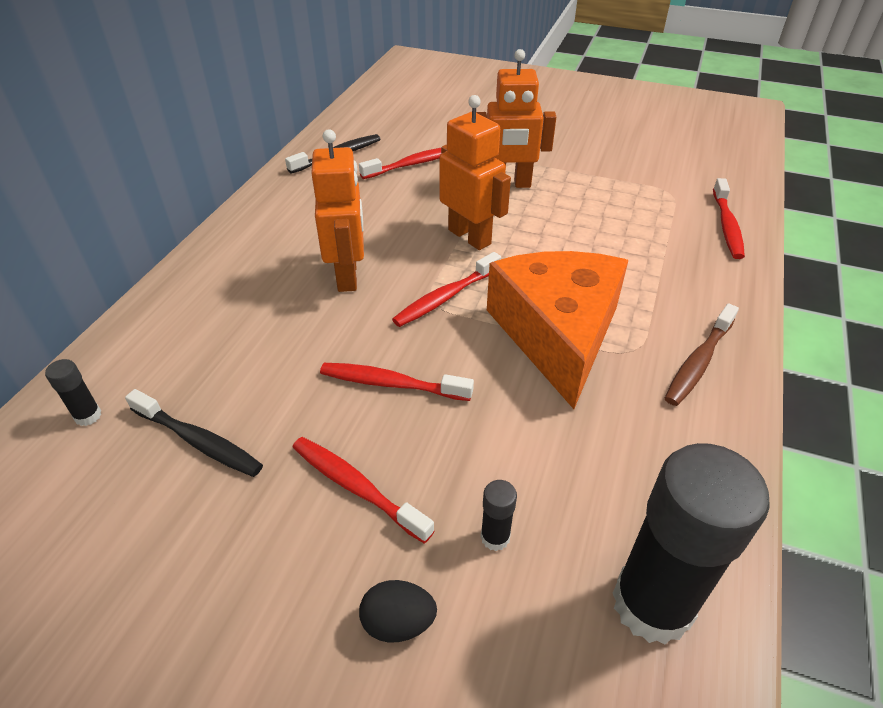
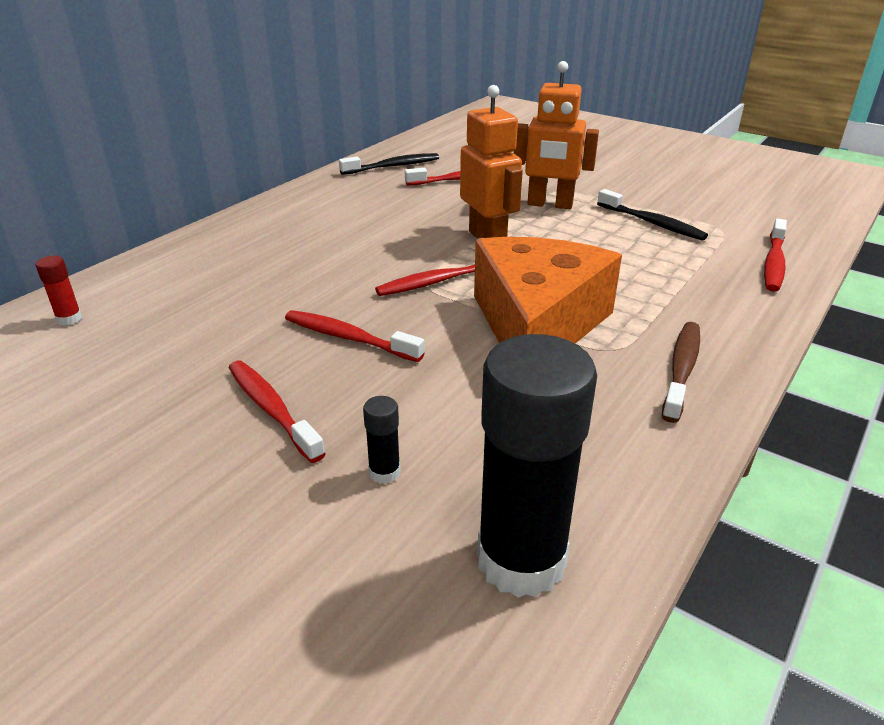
camera: 15 degrees right, 10 degrees down
(88, 416) = (69, 319): black glue stick -> red glue stick
(199, 441) = (150, 351): black toothbrush -> black toothbrush (652, 223)
(348, 275) = (353, 253): orange robot -> none
(398, 622) = (252, 520): black egg -> none
(698, 362) = (681, 369): brown toothbrush -> brown toothbrush turned 150 degrees clockwise

